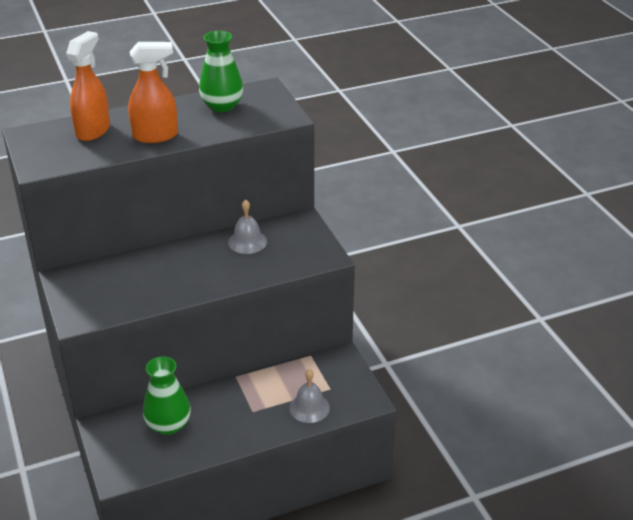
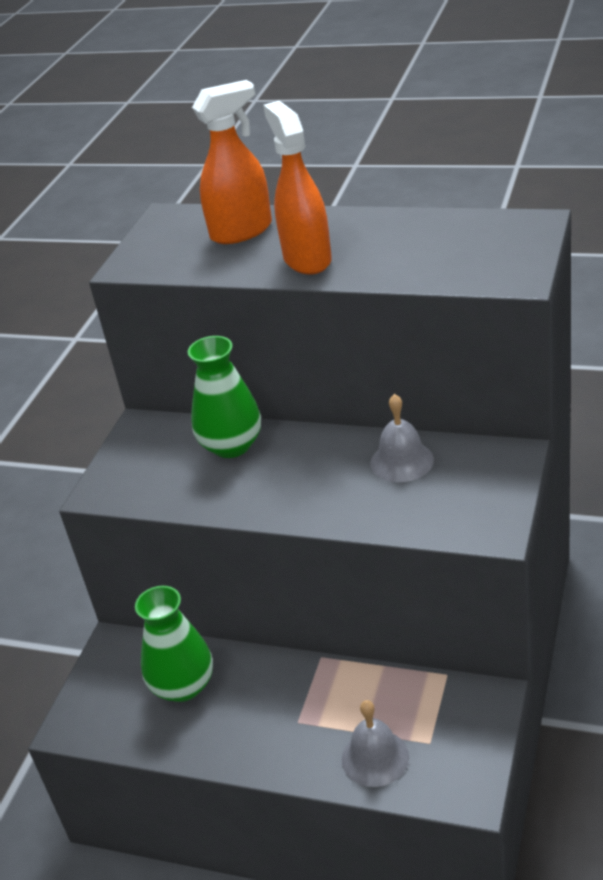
camera: 45 degrees right, 0 degrees up
(156, 136) = (307, 259): orange spray bottle -> orange spray bottle turned 135 degrees counterclockwise
(222, 106) = (440, 236): green vase -> green vase (231, 445)

